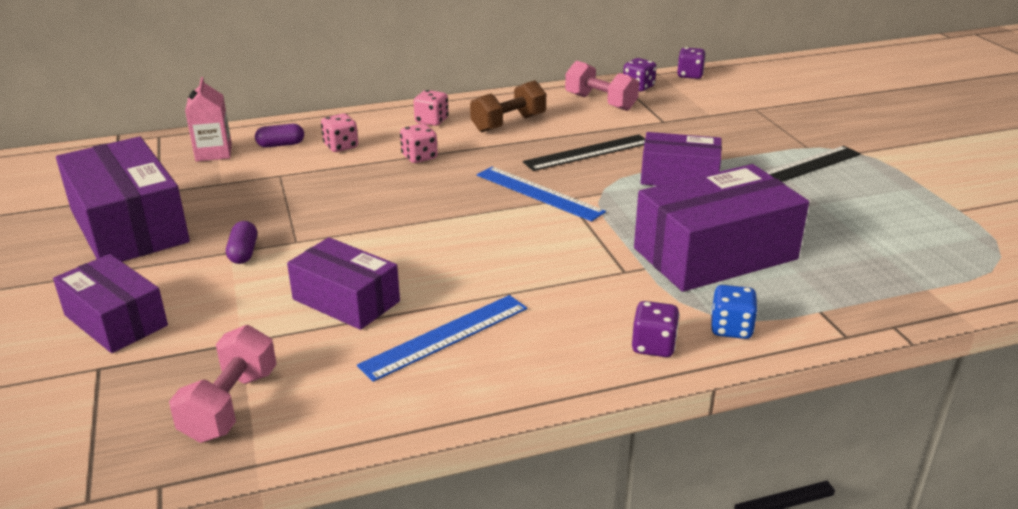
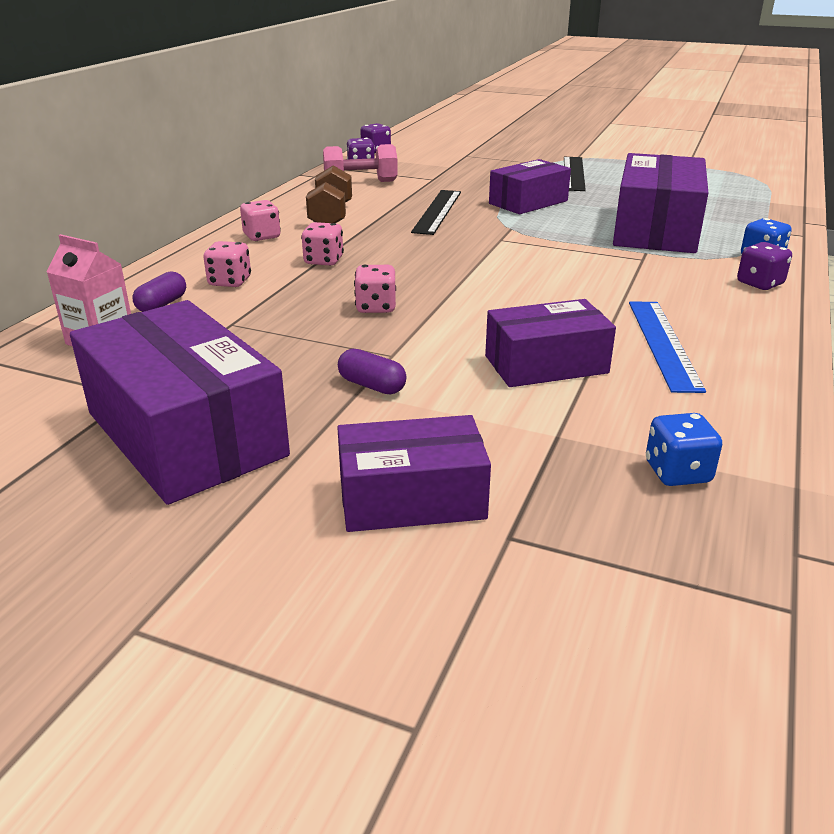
camera: 50 degrees left, 0 degrees up
(128, 226) = (185, 434): purple box -> purple box turned 45 degrees clockwise
(230, 405) = (677, 472): pink dumbbell -> blue dice
(364, 206) = (376, 307): none -> pink dice
(538, 193) = (475, 244): blue ruler -> none

